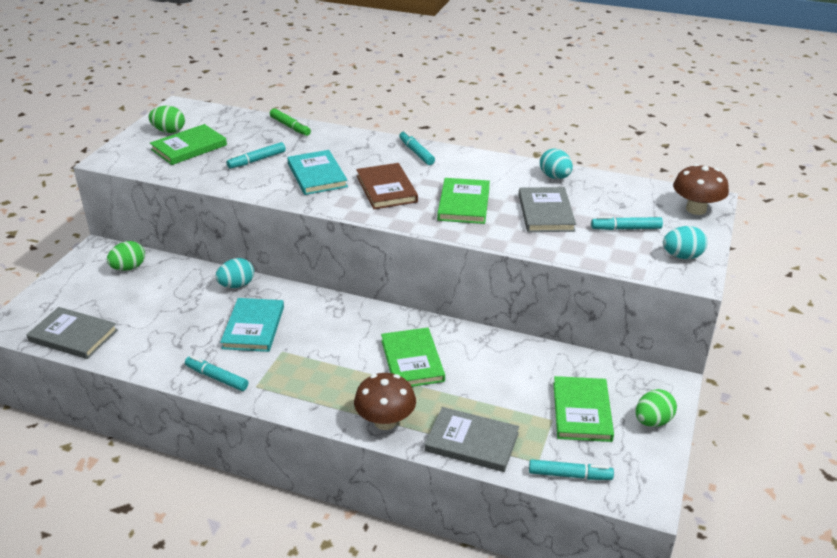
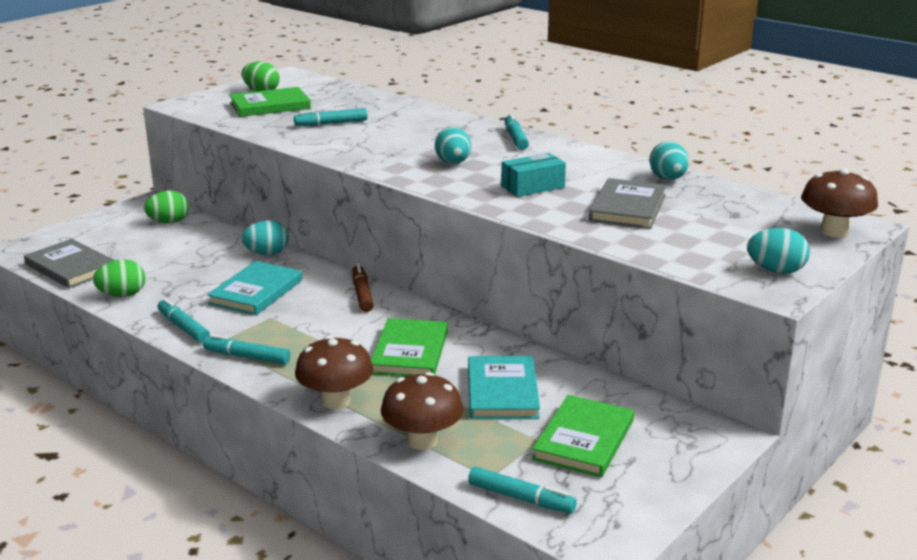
camera: 20 degrees right, 10 degrees down
(290, 127) = (392, 102): green marker -> none
(317, 175) = (385, 143): turquoise book -> turquoise book (502, 392)
(340, 311) = (362, 294): none -> brown marker
(386, 189) = (453, 163): brown book -> turquoise egg
(463, 204) = (533, 187): green book -> turquoise box
(472, 442) = (422, 441): grey book -> brown mushroom
(626, 228) = (721, 235): turquoise marker -> turquoise marker (247, 357)
(652, 421) = (672, 468): green egg -> green egg (122, 295)

